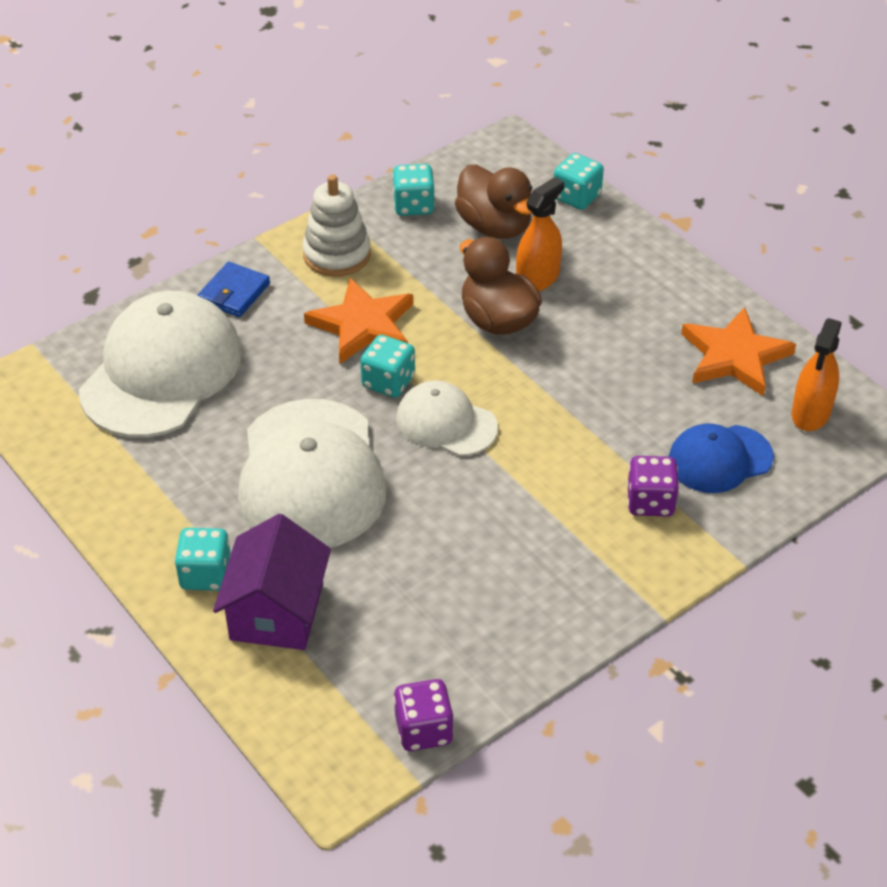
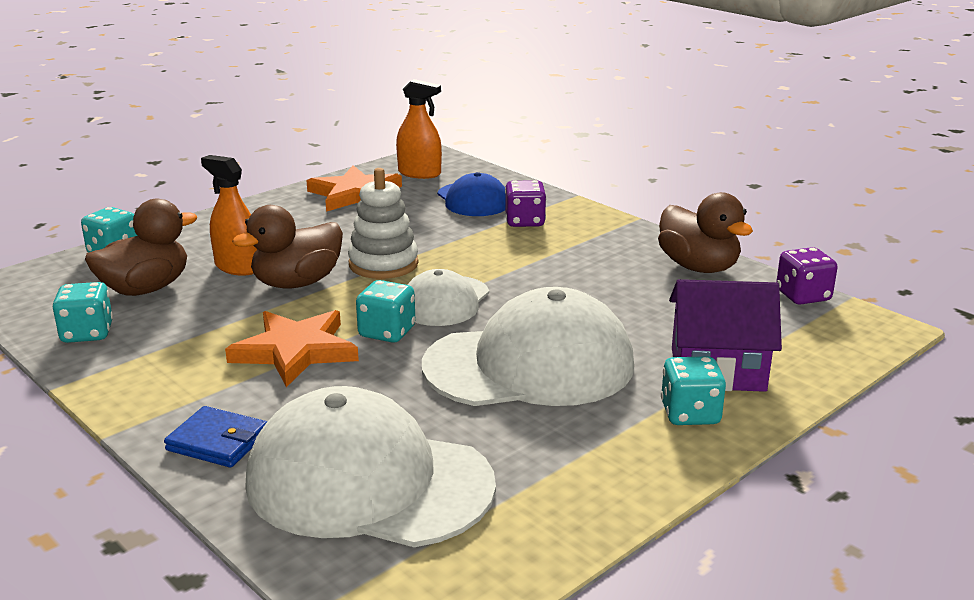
camera: 95 degrees left, 20 degrees down
(337, 255) = (162, 375): white stacking toy -> white stacking toy (383, 264)
(509, 646) = (698, 267): none -> brown duck

